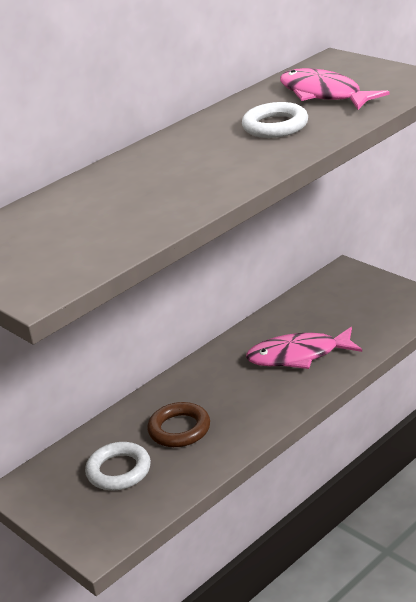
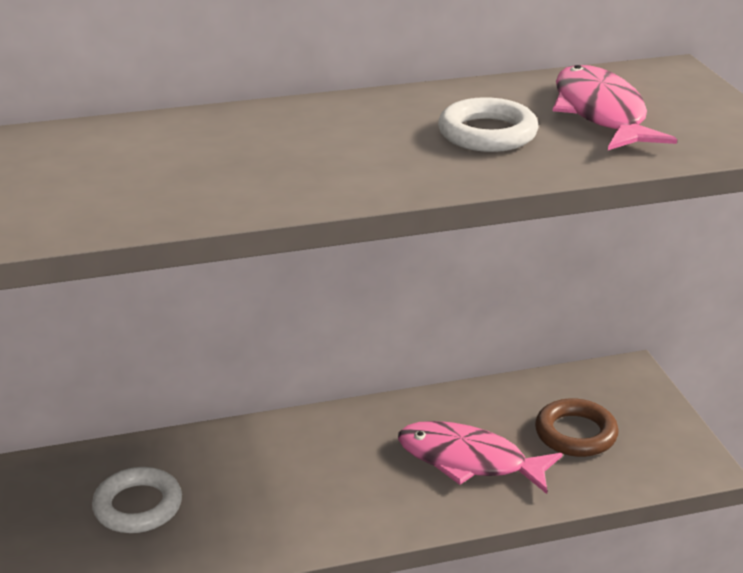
camera: 25 degrees right, 0 degrees up
(179, 429) = (248, 488): brown ring -> brown ring (575, 433)

